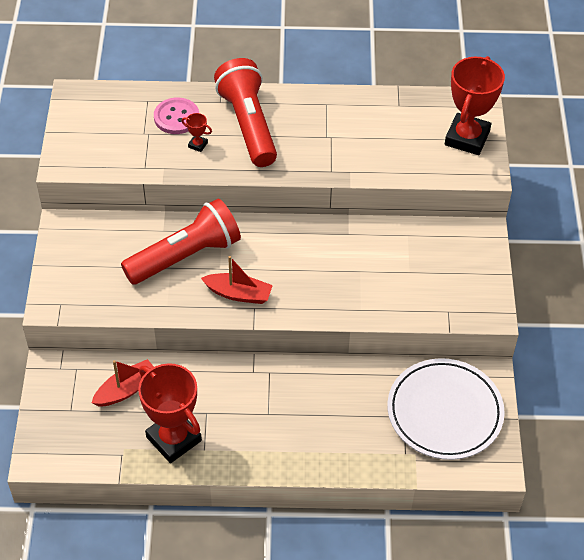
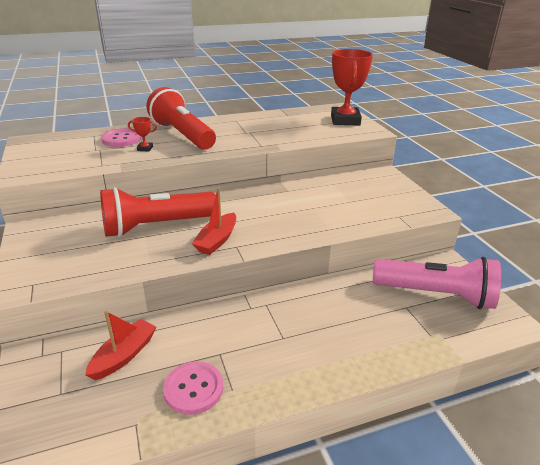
camera: 20 degrees left, 20 degrees down
(173, 439) = (193, 389): red trophy -> pink button
(186, 256) = (156, 226): red flashlight -> red flashlight turned 150 degrees counterclockwise
(238, 294) = (217, 240): red boat -> red boat turned 120 degrees clockwise
(444, 412) = (436, 295): white plate -> pink flashlight

